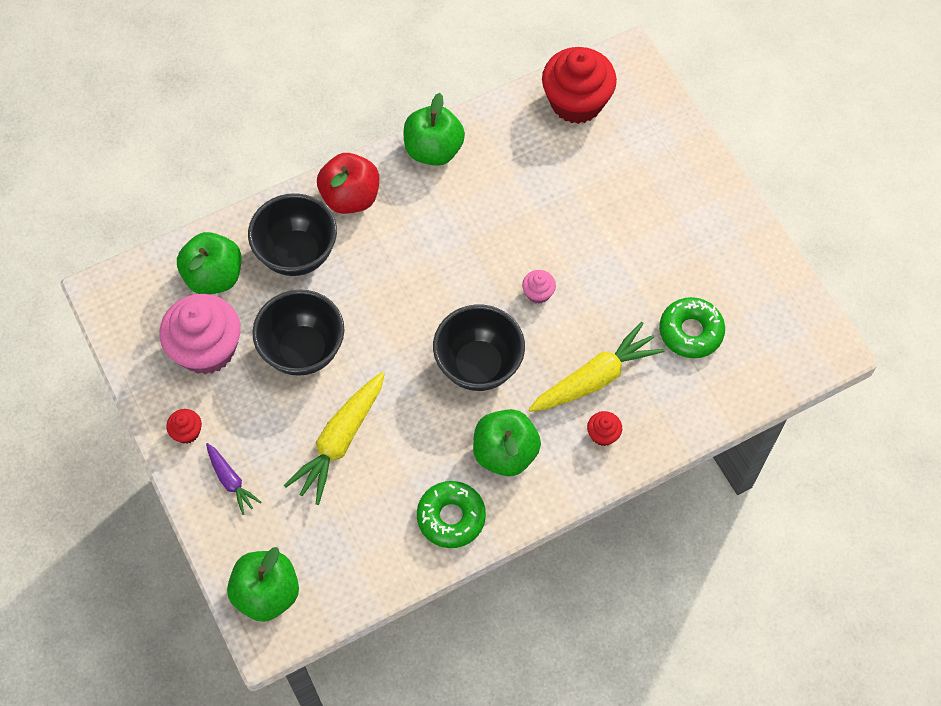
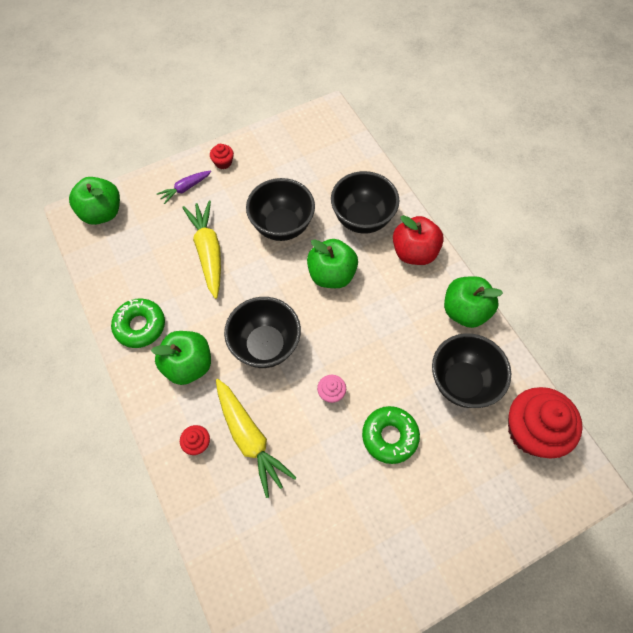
camera: 90 degrees right, 0 degrees up
(207, 349) = (285, 169): pink cupcake -> none
(214, 276) = (342, 170): green apple -> green apple (331, 275)
(339, 441) = (208, 251): yellow carrot -> yellow carrot turned 45 degrees clockwise
(523, 161) = (462, 382): none -> black bowl
(690, 332) = (292, 528): green donut -> green donut (389, 436)

